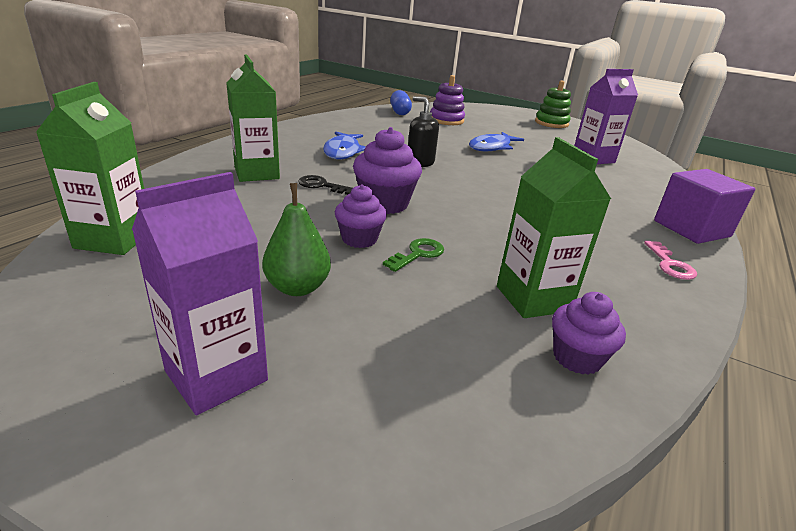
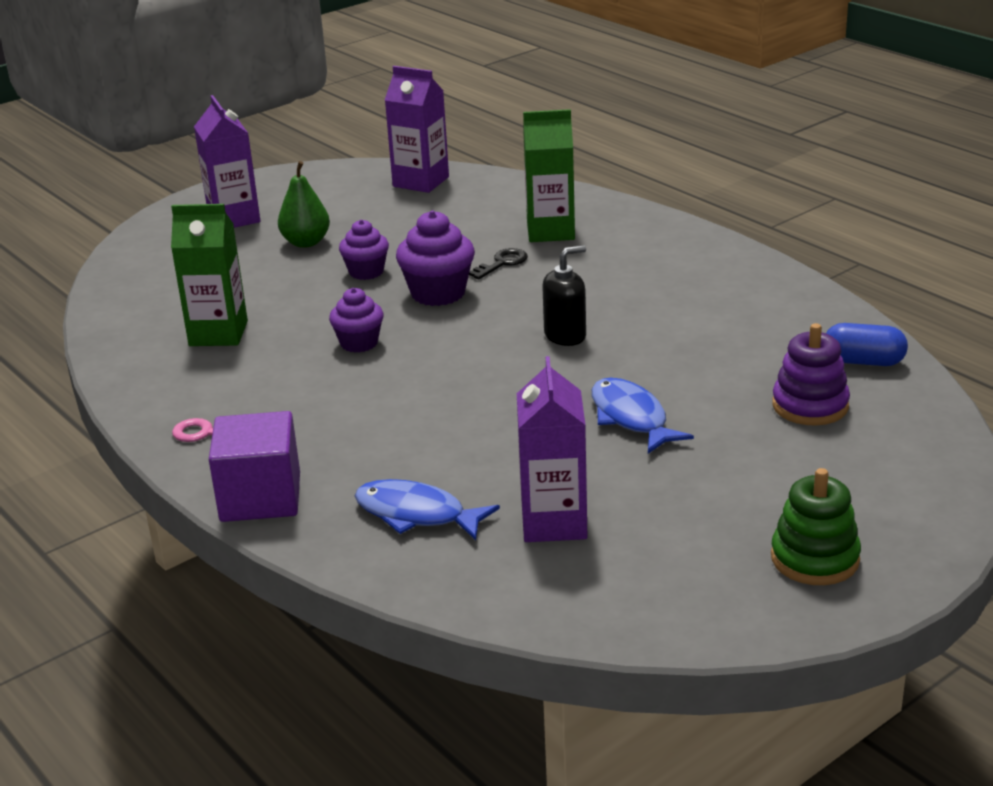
camera: 115 degrees right, 0 degrees up
(114, 239) = (421, 182): green carton -> purple carton
(343, 151) = (621, 285): blue fish -> blue fish (416, 514)
(418, 254) = (322, 295): green key -> none
(577, 358) = (143, 331): purple cupcake -> purple cupcake (359, 343)

